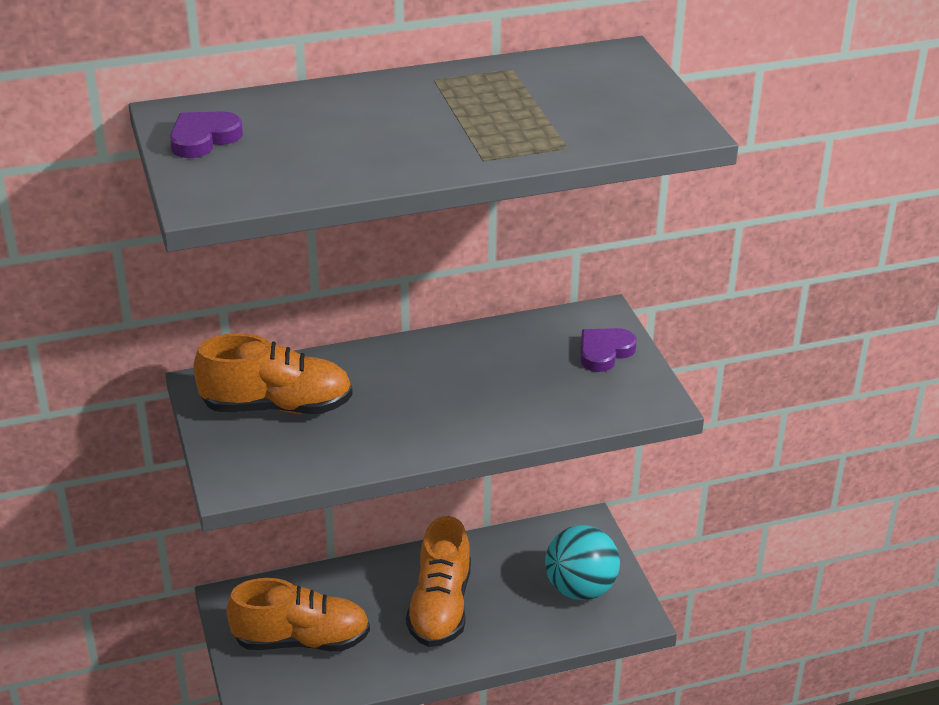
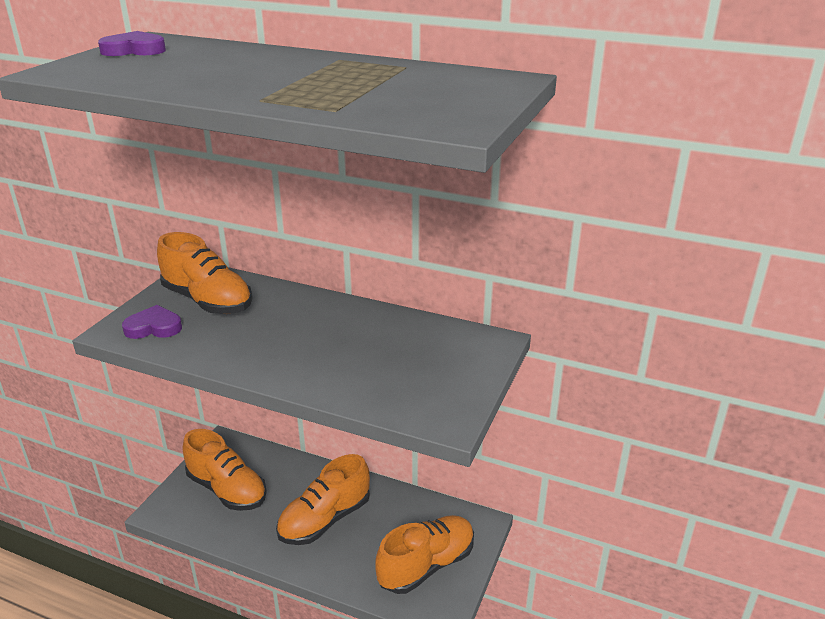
camera: 40 degrees right, 5 degrees down
(580, 588) = (426, 565): turquoise ball -> orange shoe
(604, 352) = (458, 366): purple heart -> purple heart (154, 327)

